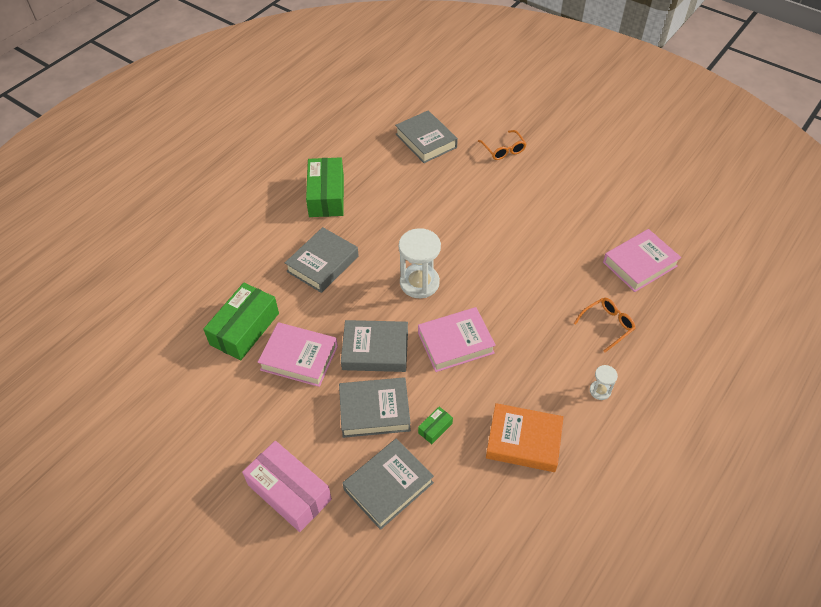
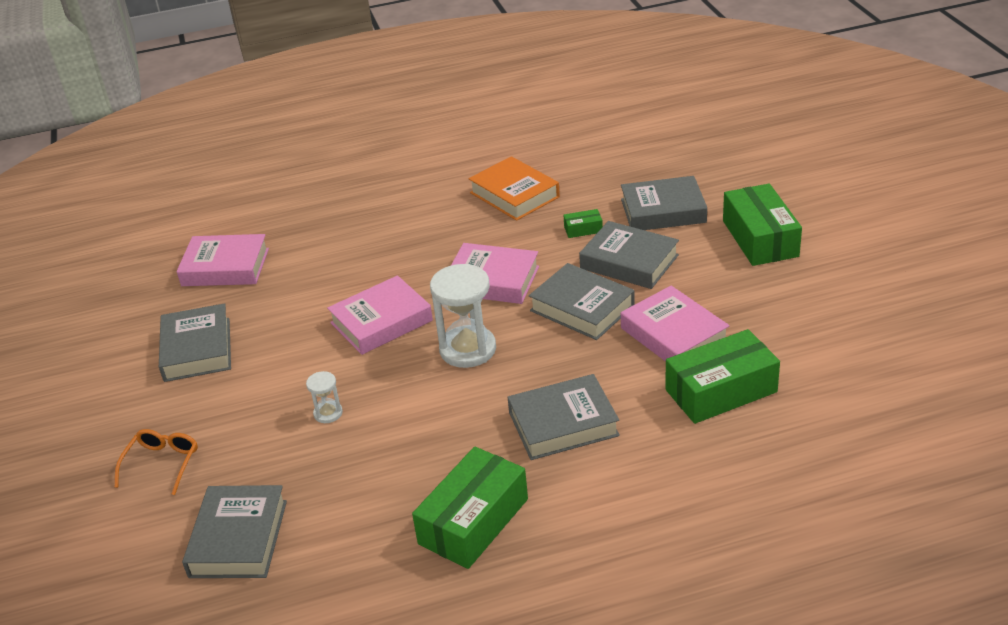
camera: 140 degrees left, 15 degrees down
(289, 492) = (760, 238): pink box -> green box
(491, 275) = (381, 322): none -> pink book
(573, 207) = (197, 349): none -> grey book
(600, 391) = (408, 199): white hourglass -> white hourglass (328, 413)
(607, 325) = (333, 236): orange glasses -> none

